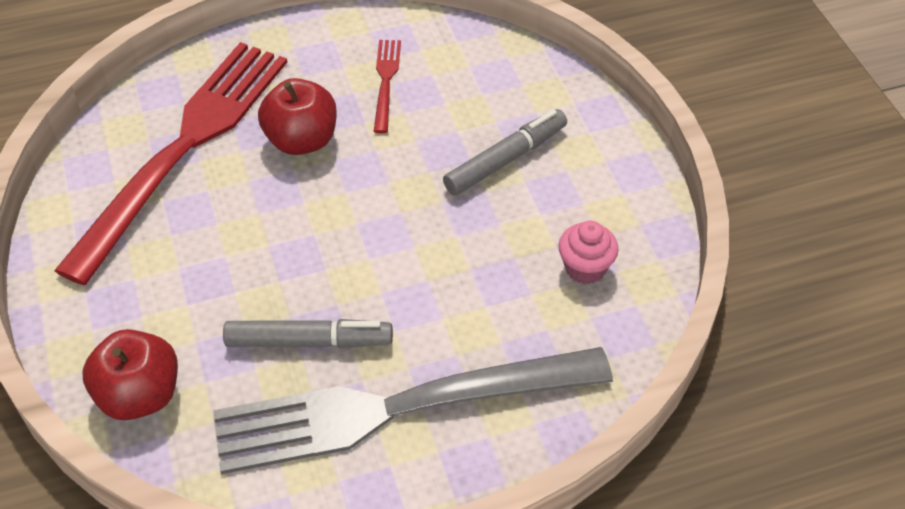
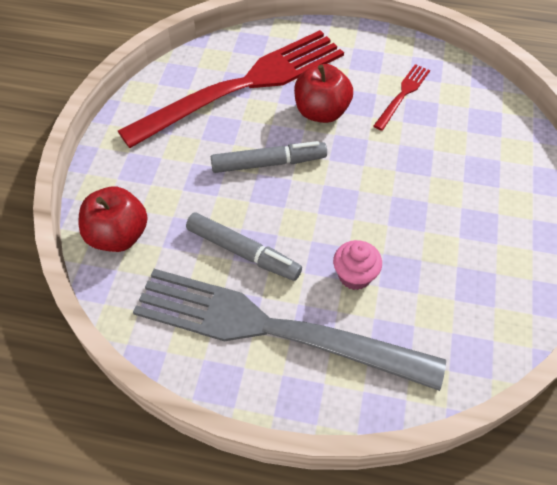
camera: 30 degrees right, 5 degrees up
(505, 159) = (456, 185): grey marker -> grey marker (268, 163)
(585, 268) = (470, 293): pink cupcake -> pink cupcake (355, 276)

